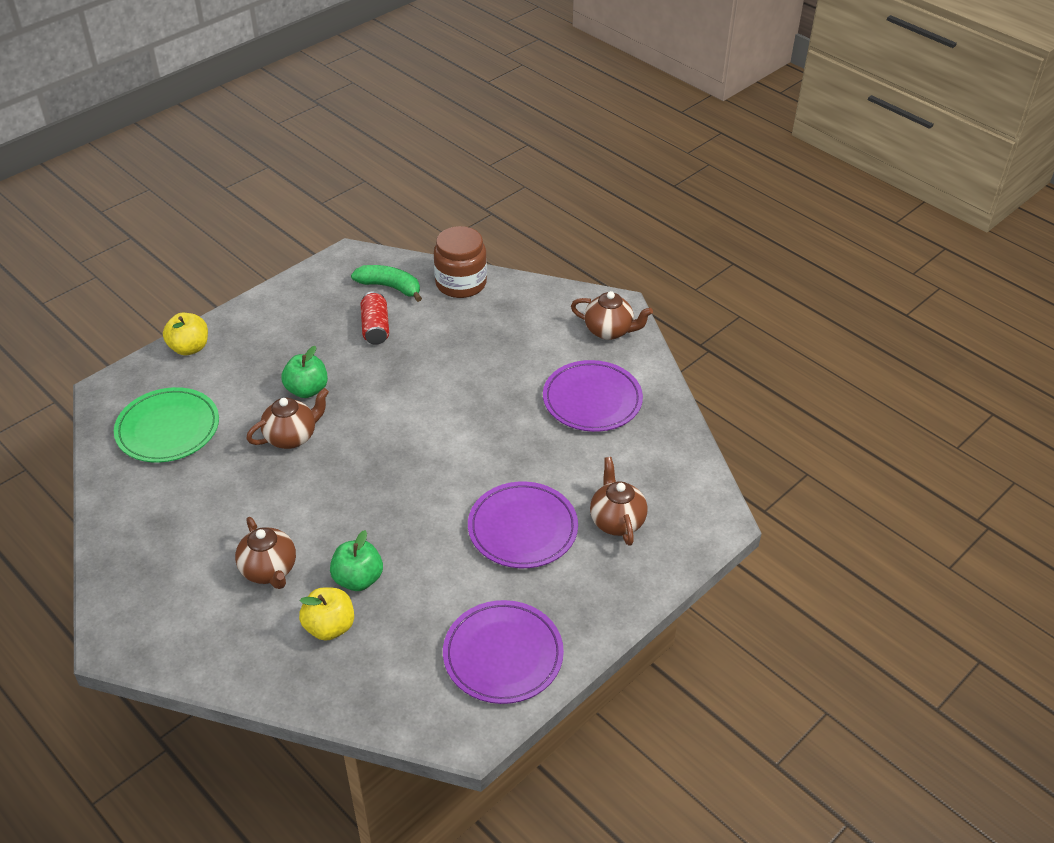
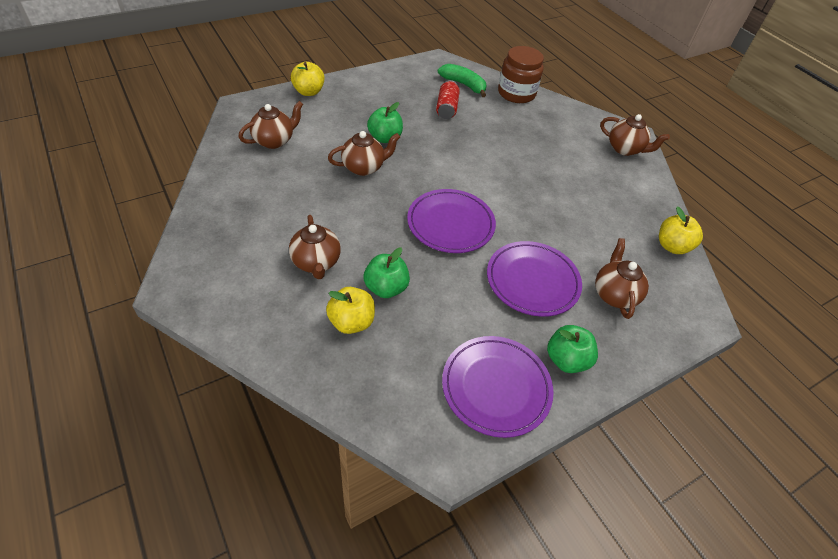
camera: 10 degrees right, 5 degrees up
(168, 429) = (274, 141): green plate -> brown teapot
(573, 607) = (566, 360): none -> green apple
(592, 400) = (605, 195): purple plate -> purple plate (450, 224)
(676, 446) = (672, 246): none -> yellow apple

